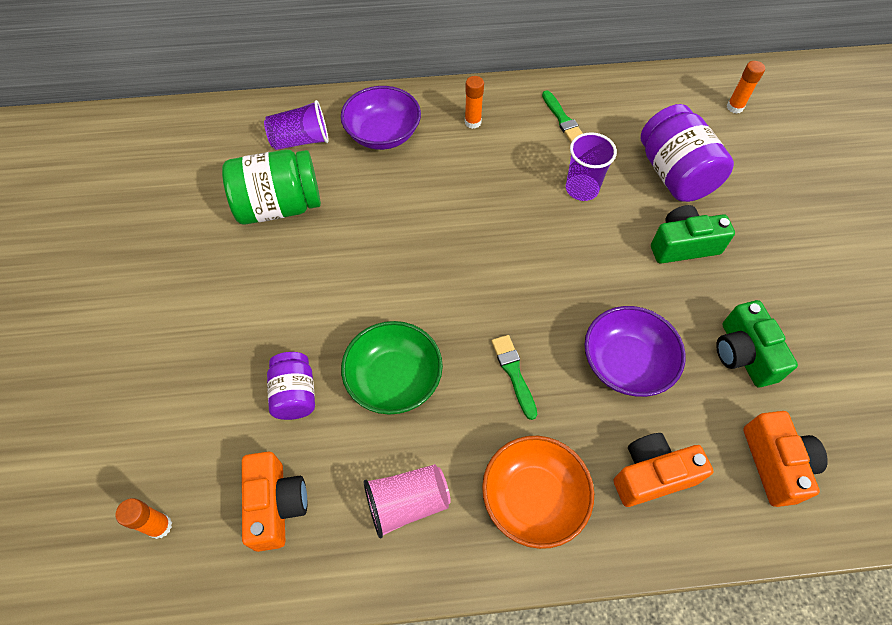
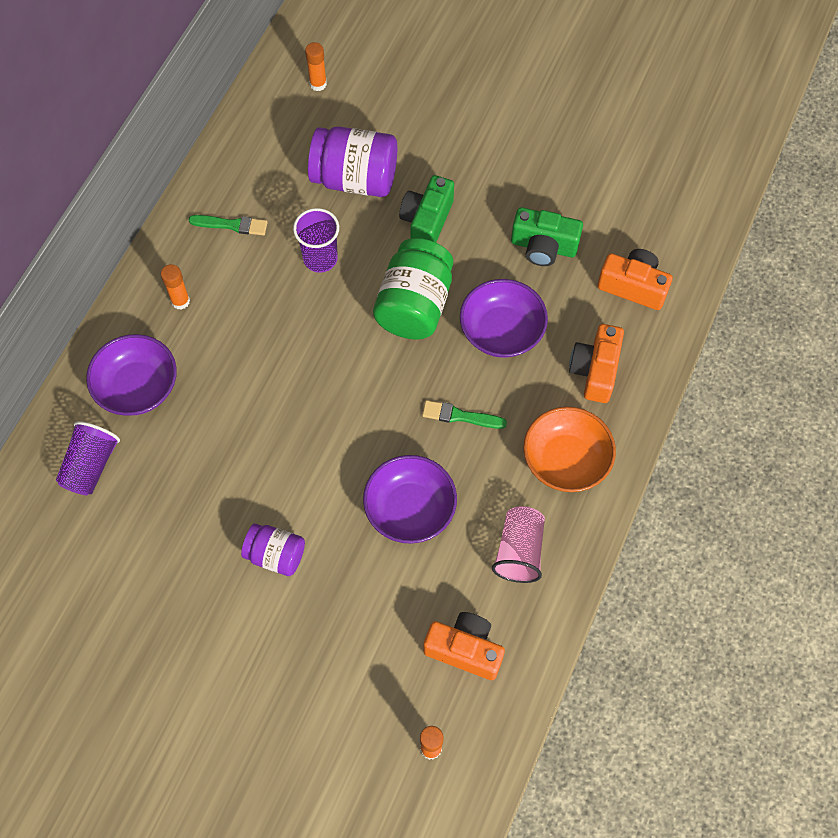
camera: 60 degrees left, 5 degrees up
(279, 206) = (163, 522): green jar -> green jar (414, 305)
(295, 394) = (376, 594): purple jar -> purple jar (275, 555)
(394, 379) = (410, 509): green bowl -> purple bowl

